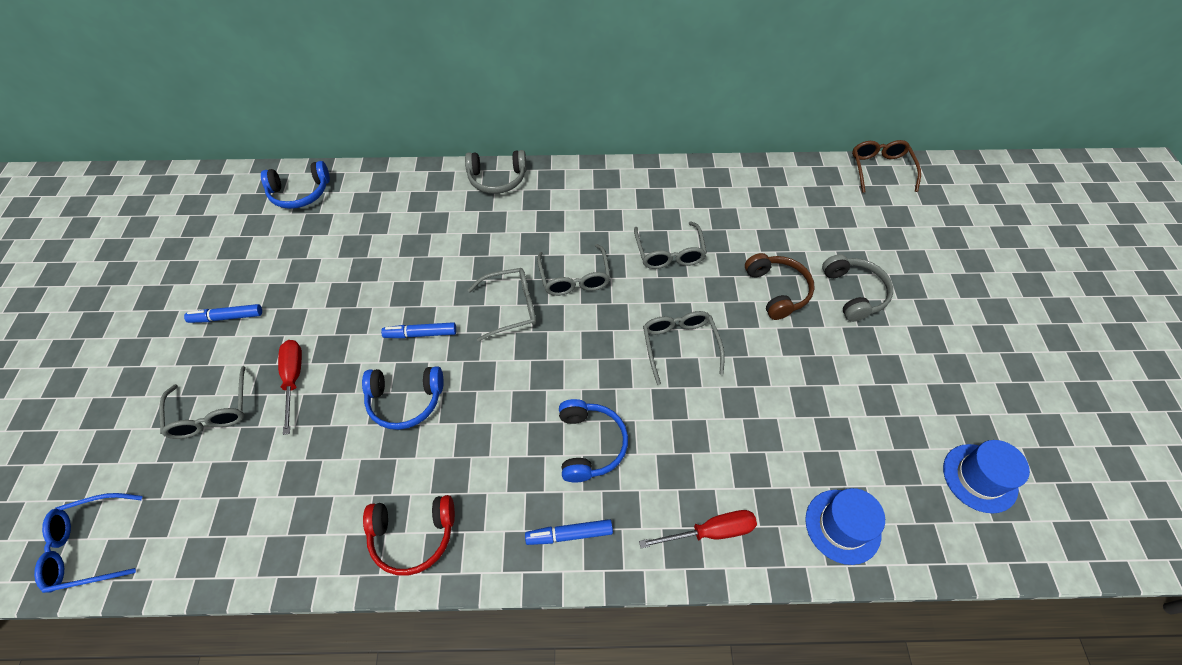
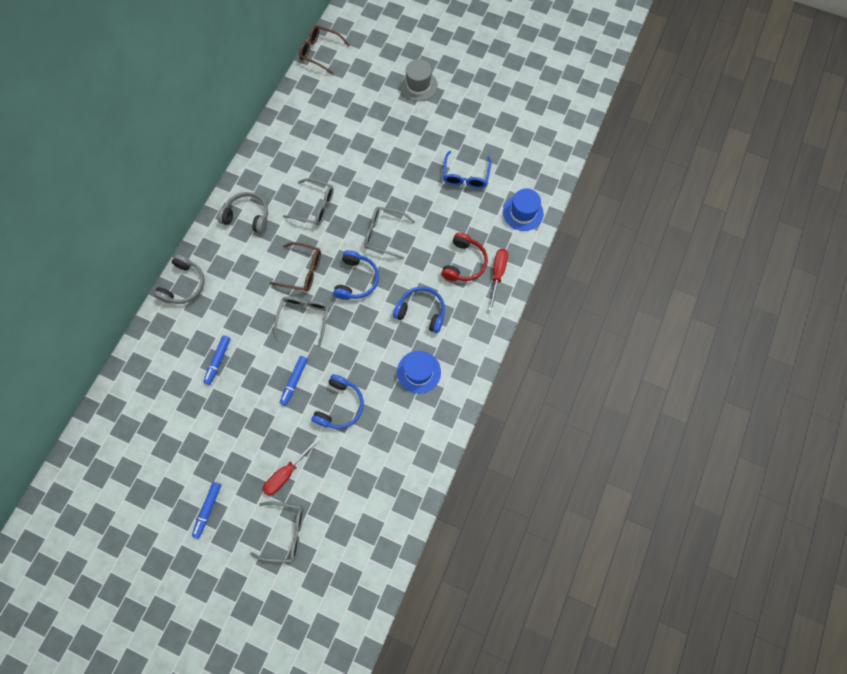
camera: 65 degrees left, 15 degrees up
(89, 547) = (347, 621): blue glasses -> blue glasses (465, 176)
(293, 379) = (287, 472): red screwdriver -> red screwdriver turned 60 degrees counterclockwise
(300, 193) = (110, 432): blue headphones -> blue headphones (357, 280)
(413, 536) = (429, 426): red headphones -> red headphones (464, 263)
(569, 534) = (467, 344): blue marker -> blue marker (218, 361)
(574, 278) = (302, 271): grey glasses -> brown glasses
(777, 291) = (376, 162): brown headphones -> none
(854, 293) = (399, 124): grey headphones -> grey headphones (248, 216)
(931, 290) = (418, 85): none -> grey hat
(979, 478) = (529, 138): blue hat -> blue hat (418, 372)

